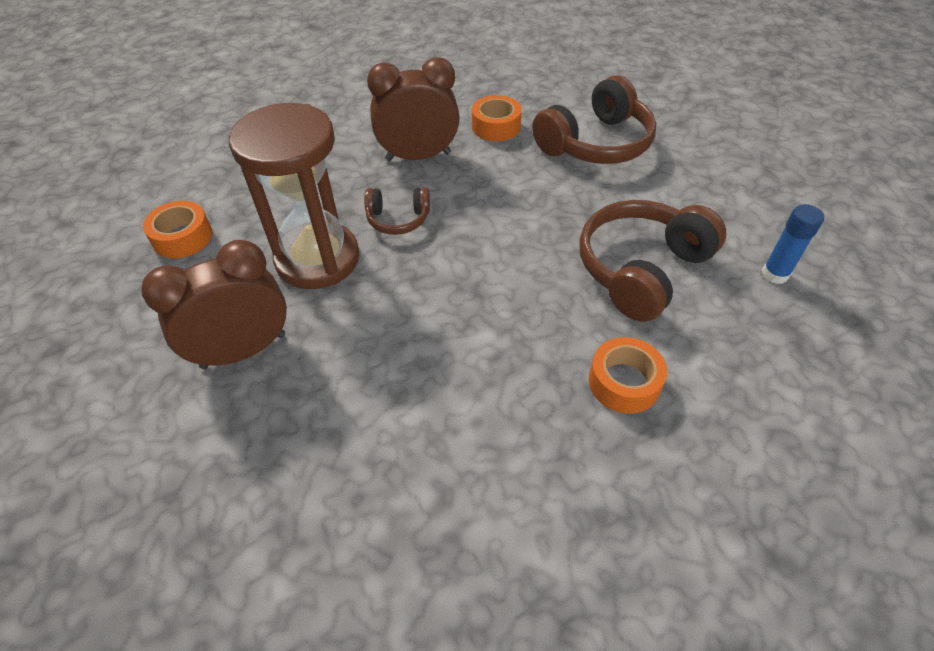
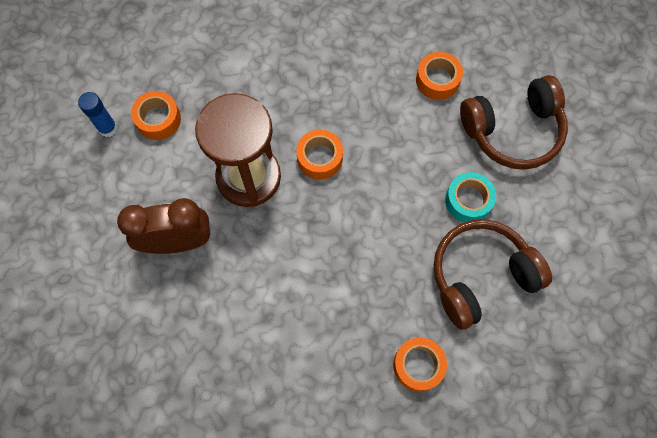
camera: 20 degrees right, 20 degrees up
(398, 219) = (319, 158): brown headphones -> orange tape
(418, 156) = (359, 94): brown clock -> none
(585, 209) = (468, 200): none -> turquoise tape
(775, 274) = (579, 319): blue glue stick -> blue glue stick (108, 128)

